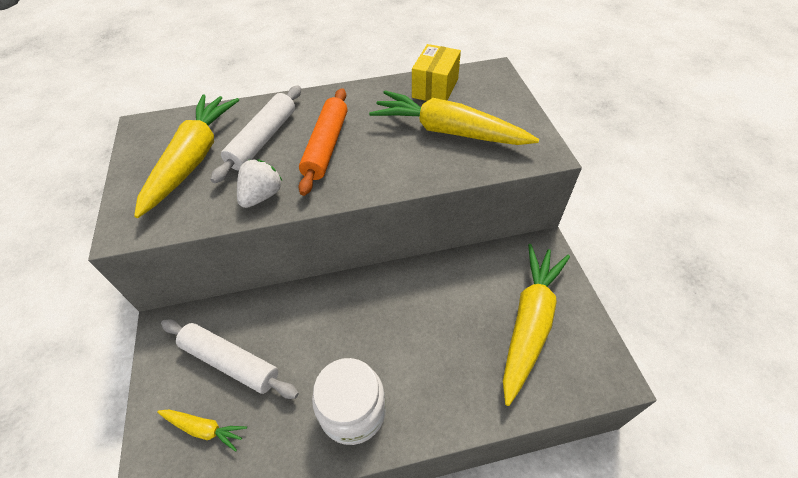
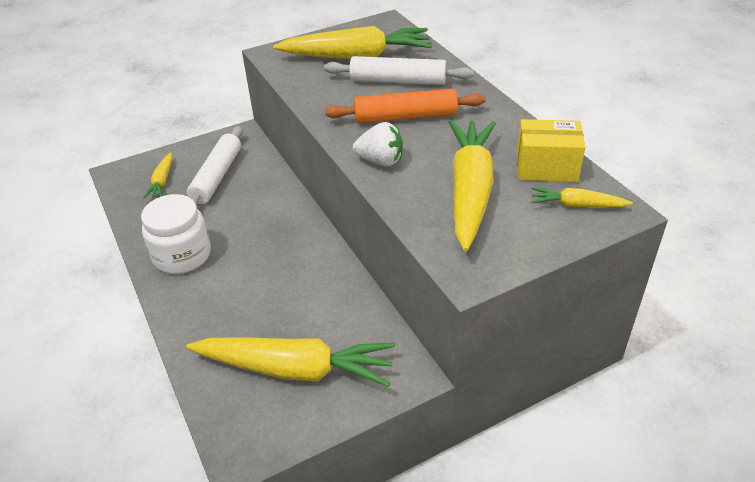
camera: 75 degrees right, 10 degrees down
(262, 196) = (326, 100): white strawberry -> white strawberry (380, 161)
(483, 86) = (576, 205): none -> yellow carrot

